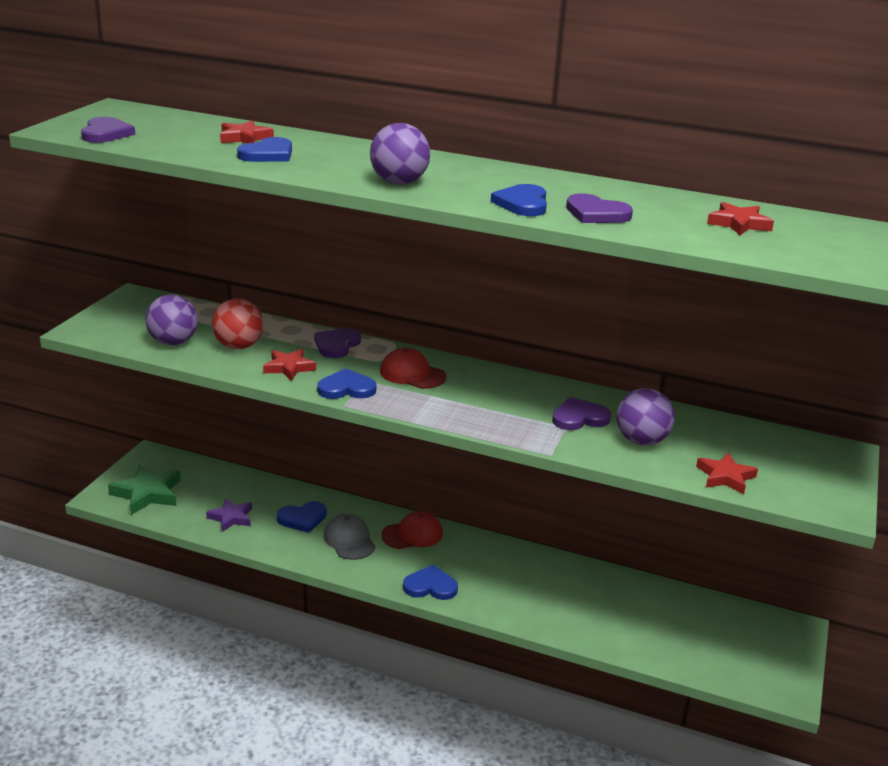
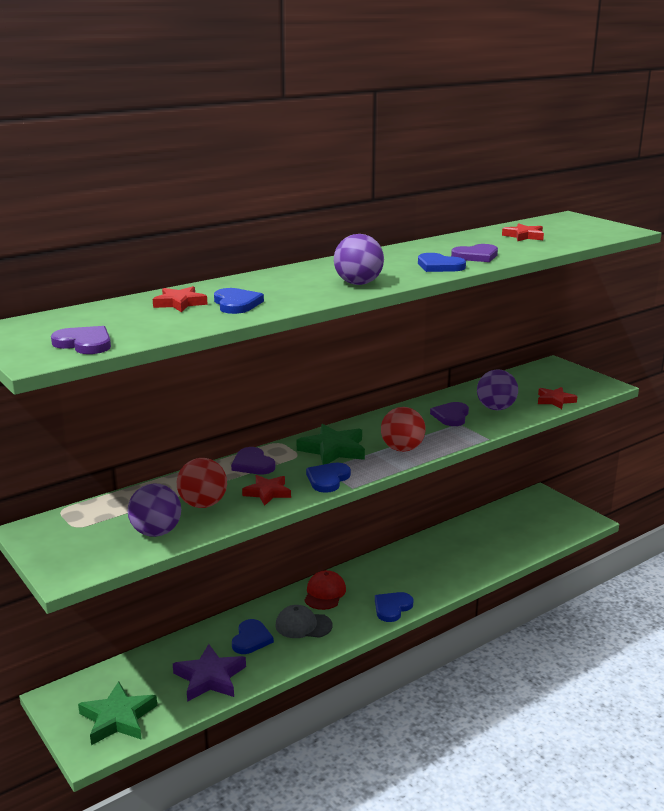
camera: 55 degrees left, 5 degrees down
(231, 518) = (210, 678): purple star -> purple star, size x1.57
(412, 374) = (333, 450): red cap -> green star
(459, 409) = (402, 449): none -> red ball

